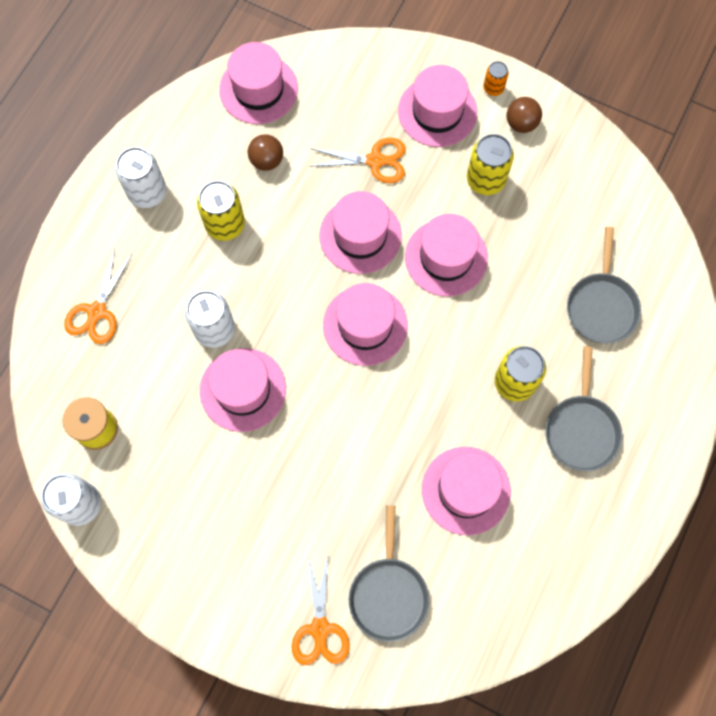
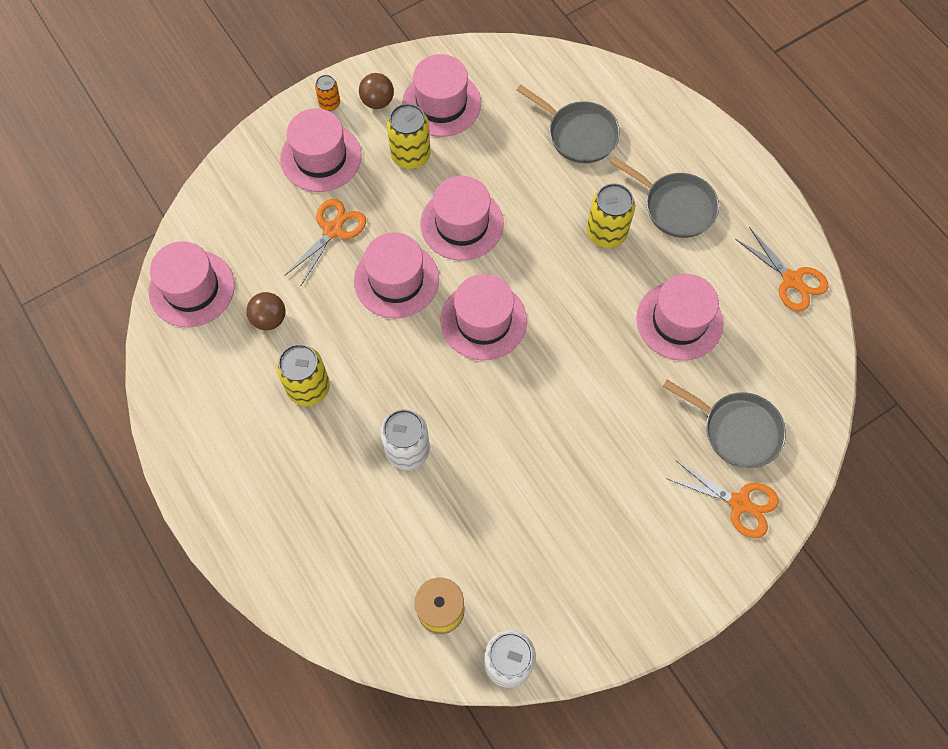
camera: 60 degrees left, 5 degrees down
(97, 311) = (320, 550): orange scissors -> orange scissors (791, 280)
(147, 192) = (227, 441): white can -> none
(243, 389) = (481, 455): pink hat -> pink hat (441, 103)

